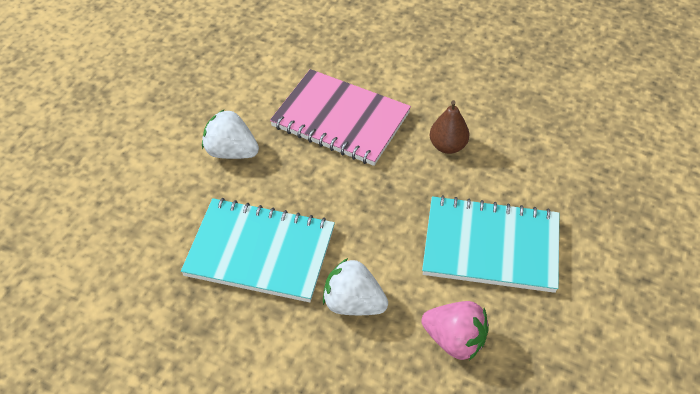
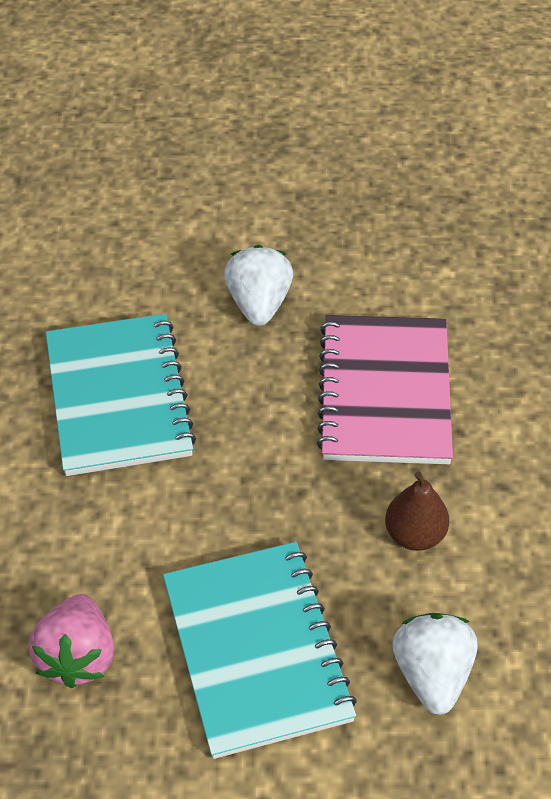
camera: 65 degrees right, 0 degrees up
(353, 304) = (85, 522): white strawberry -> white strawberry (432, 674)

